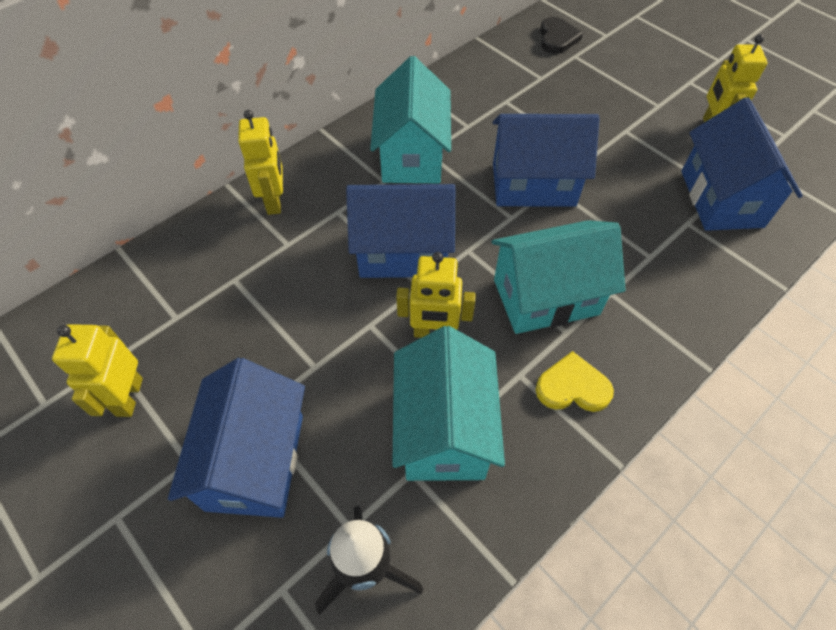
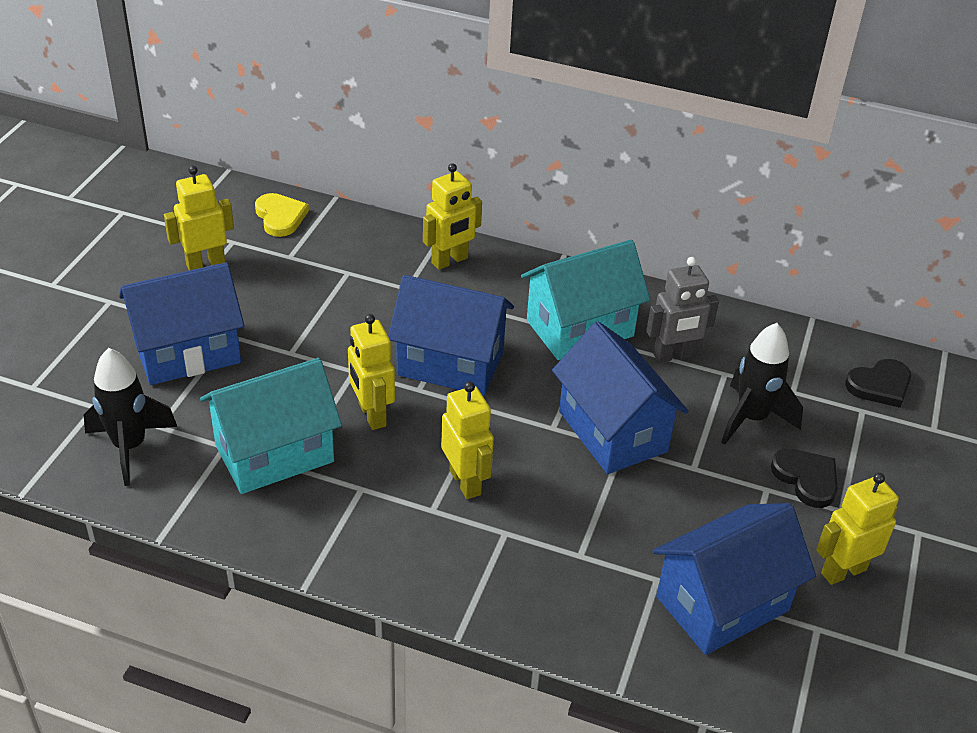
camera: 60 degrees right, 15 degrees down
(403, 252) = (450, 363): blue house -> blue house turned 45 degrees counterclockwise
(473, 118) = (673, 355): none -> grey robot
(546, 297) = (465, 482): turquoise house -> yellow robot
(557, 108) = (751, 418): none -> black rocket
(572, 387) = (370, 530): yellow heart -> yellow heart (280, 217)
(625, 108) = (806, 479): none -> black heart

